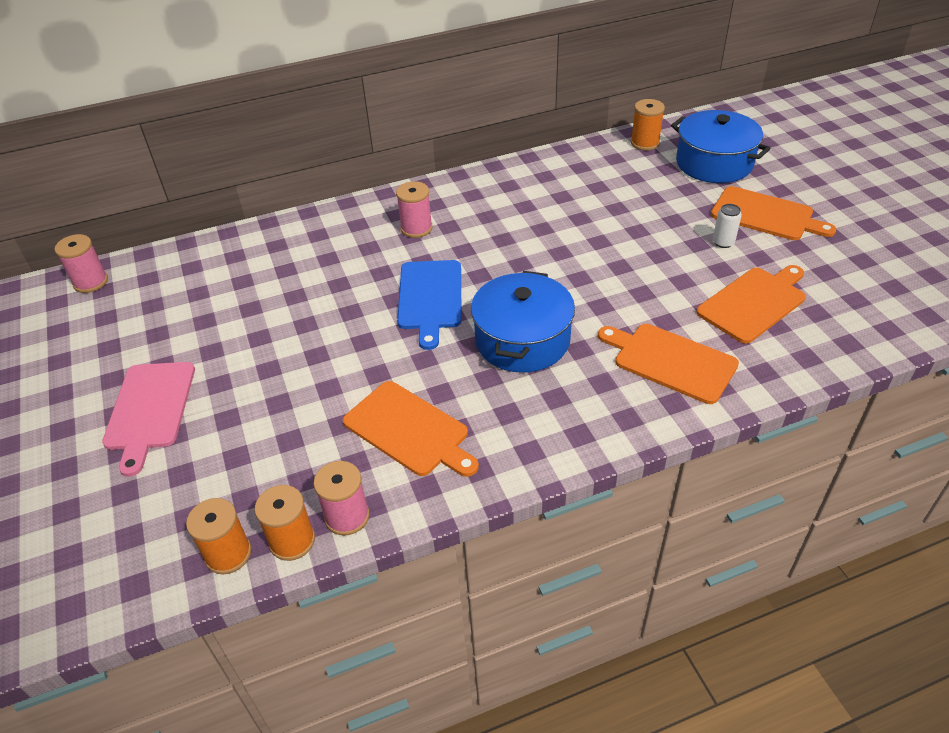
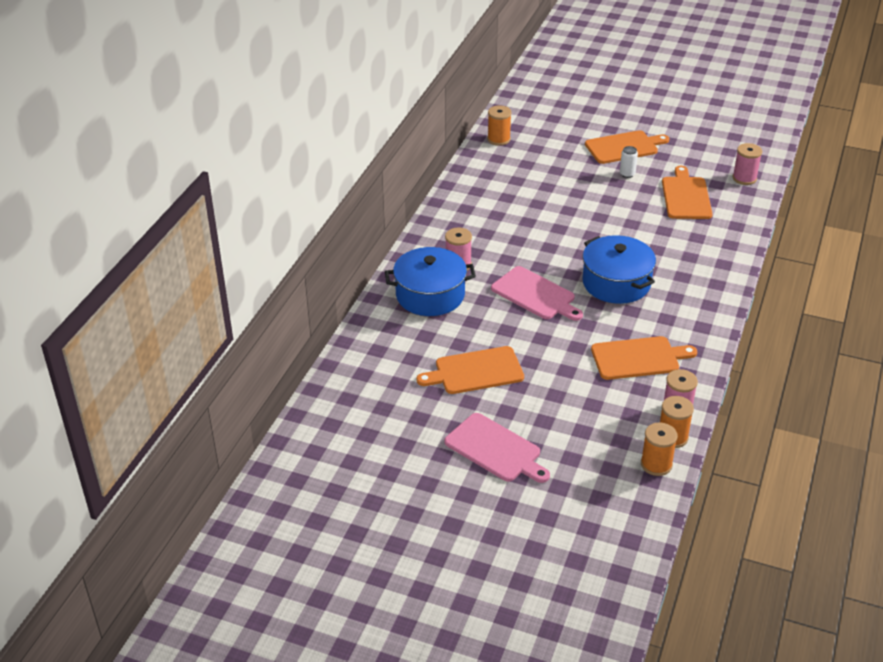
camera: 50 degrees left, 5 degrees down
(91, 282) = (313, 426): pink spool -> pink spool (744, 178)
(430, 298) = (535, 295): blue cutting board -> pink cutting board
(670, 361) = (694, 247): orange cutting board -> orange cutting board (475, 371)
(714, 163) = (554, 131): blue pot -> blue pot (430, 295)

